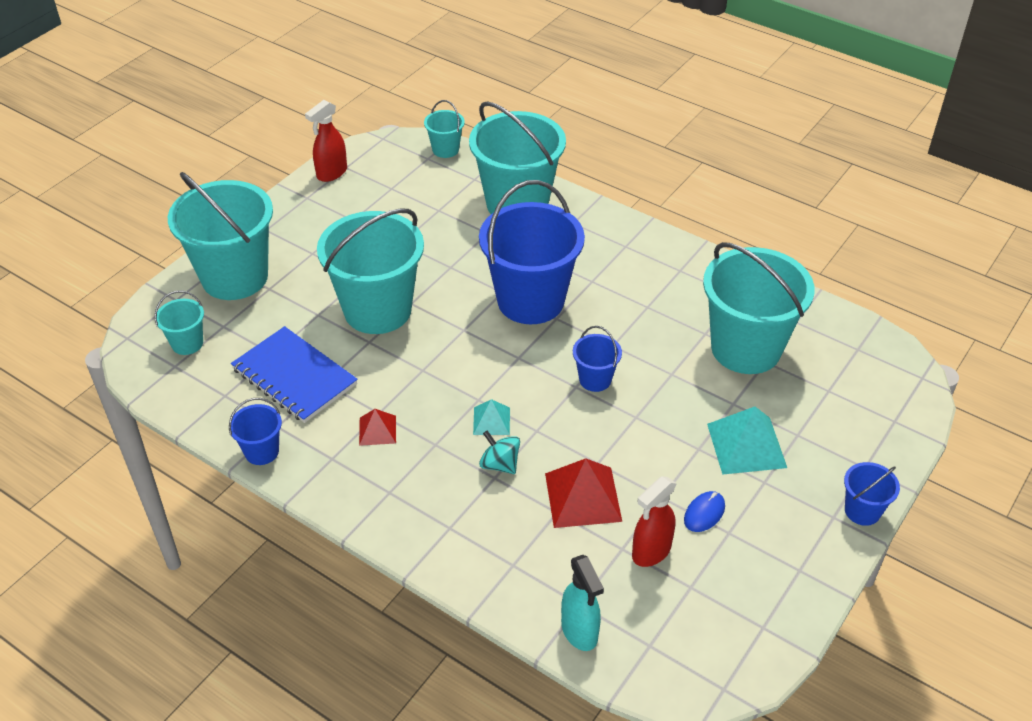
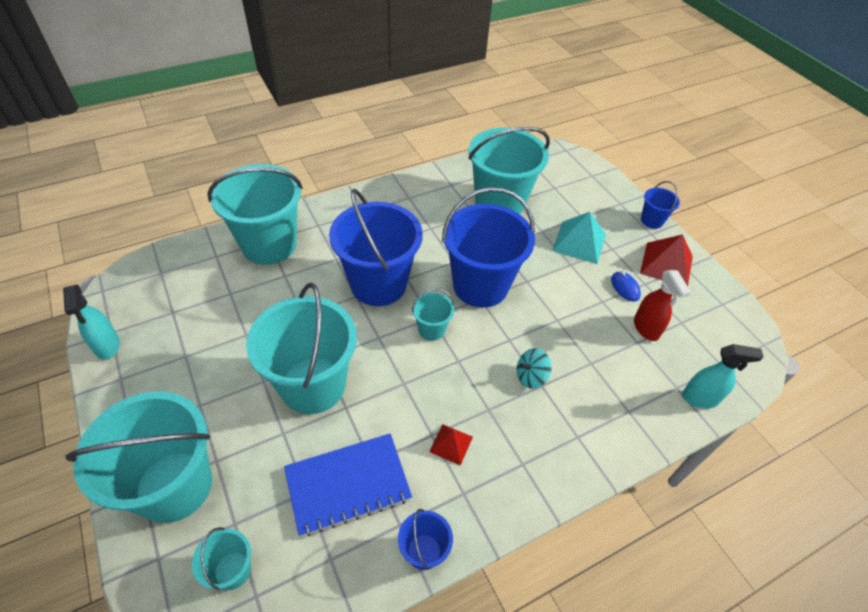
camera: 65 degrees left, 5 degrees up
(331, 173) = (107, 346): red spray bottle -> turquoise spray bottle
(445, 149) = (162, 257): turquoise bucket -> turquoise bucket (431, 329)
(491, 421) = (485, 362): turquoise pyramid -> none
(583, 497) = (584, 342): red pyramid -> red pyramid (666, 264)
(595, 379) = (480, 285): blue bucket -> blue bucket, size x2.22

